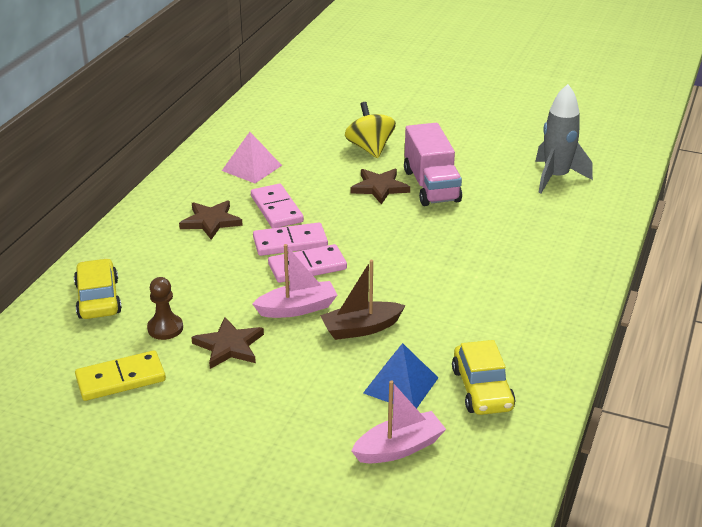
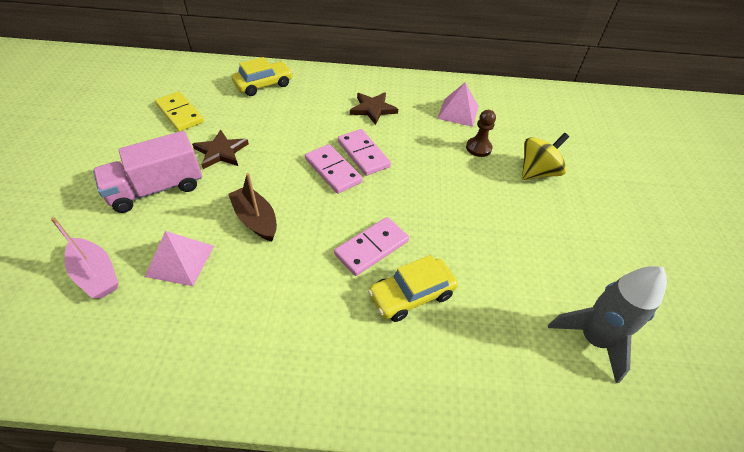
camera: 70 degrees right, 15 degrees up
(165, 328) = (237, 118): brown pawn -> brown pawn (478, 148)
(276, 209) = (407, 137): pink domino -> pink domino (371, 247)
(297, 308) = (275, 177): pink boat -> none
(379, 188) = (475, 191): brown star -> none
(401, 385) = (180, 261): blue pyramid -> pink pyramid
(431, 186) = (501, 227): pink truck -> pink truck (157, 189)
(482, 389) = (177, 324): yellow car -> yellow car (411, 295)

